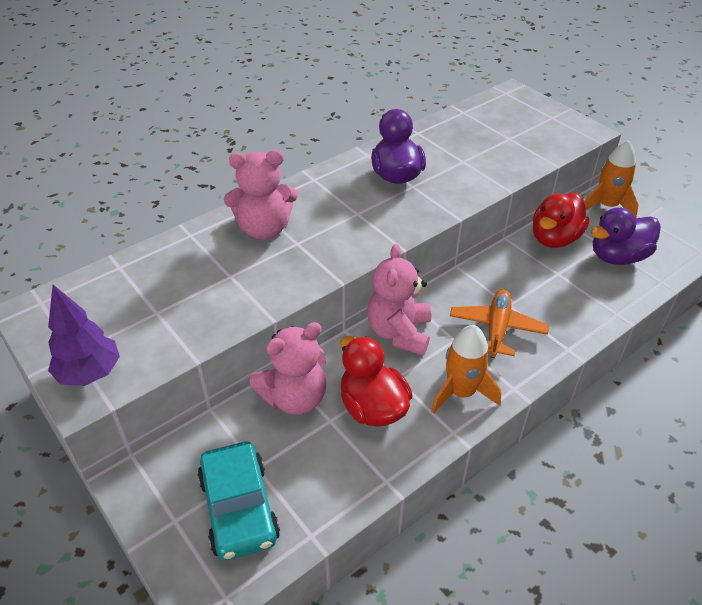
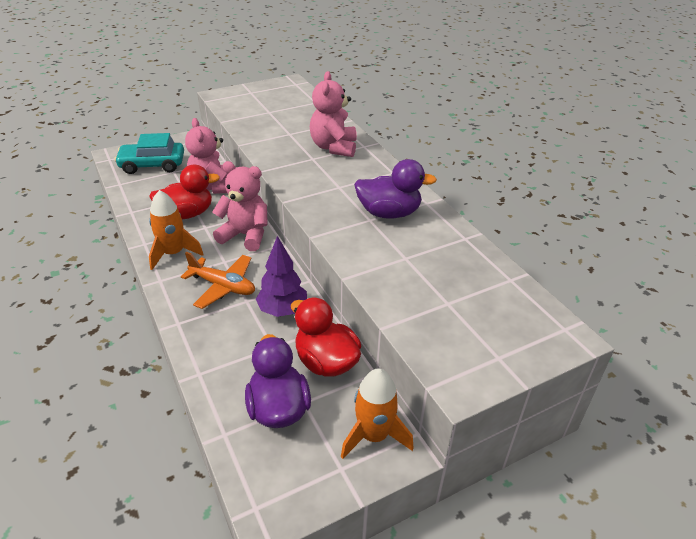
camera: 100 degrees right, 5 degrees down
(90, 373) = (233, 96): purple tree -> purple tree (283, 310)

